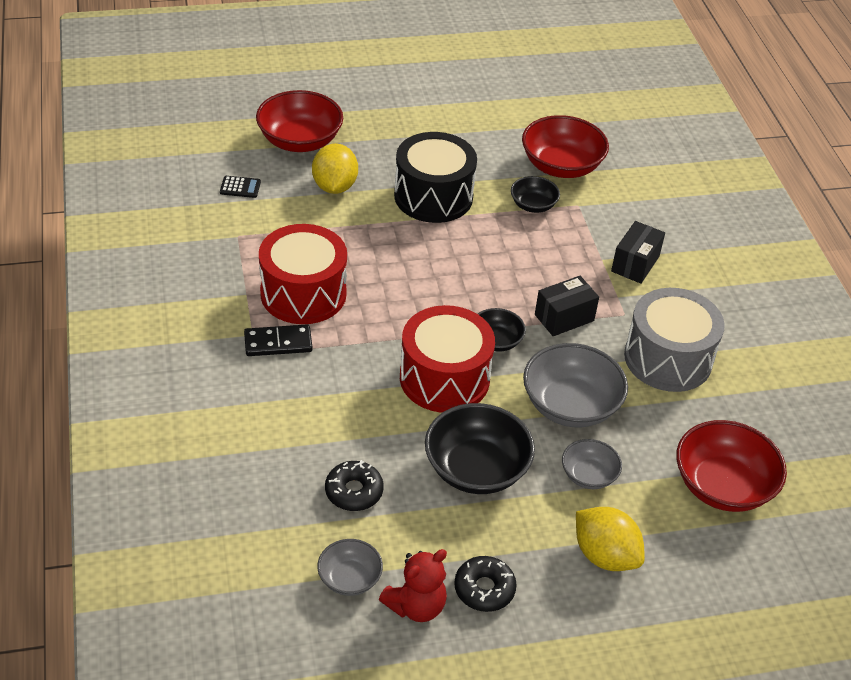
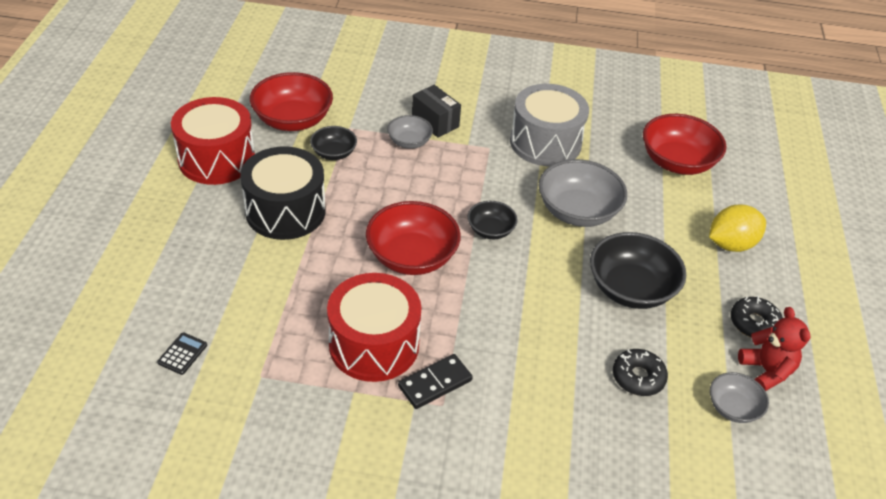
camera: 70 degrees left, 0 degrees up
(278, 343) = (435, 383): black domino -> black domino turned 45 degrees clockwise
(300, 141) = (137, 283): red bowl -> red bowl (412, 256)
(334, 186) = (228, 277): yellow lemon -> none
(444, 378) = (523, 276): red drum -> red drum (217, 159)
(564, 318) = (479, 181): black box -> none
(588, 475) = (652, 226): grey bowl -> grey bowl (409, 142)

